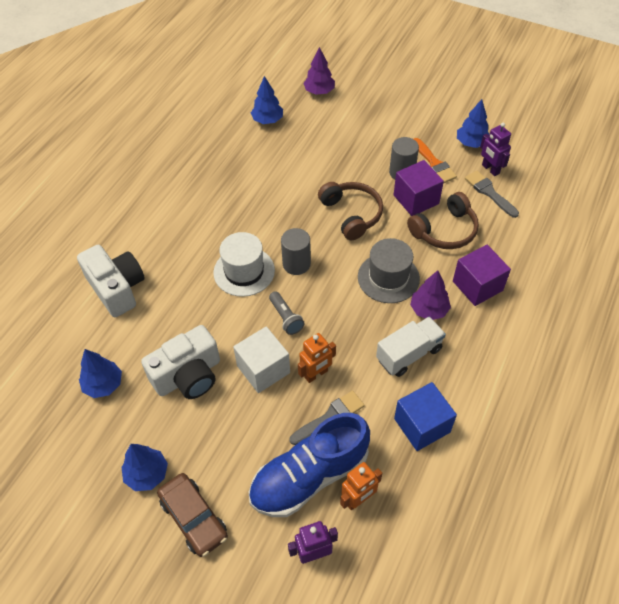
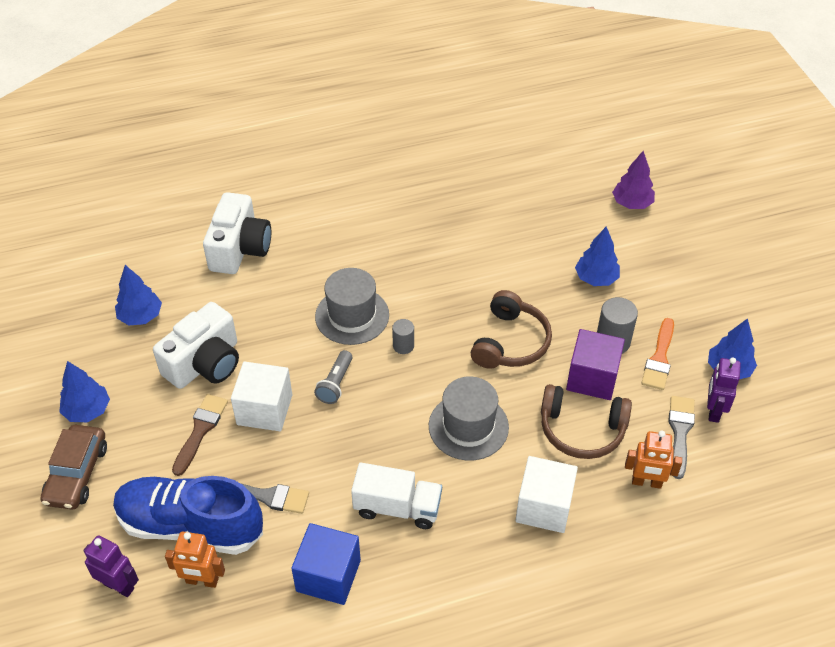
camera: 45 degrees right, 5 degrees down
(188, 375) = (205, 363): white camera -> white camera turned 60 degrees counterclockwise
(240, 417) = (200, 430): none -> brown brush
(244, 271) = (352, 316): white hat -> grey hat
(267, 120) = (544, 196): blue tree -> blue tree (596, 278)
(296, 264) = (403, 346): grey cylinder -> grey cylinder, size x0.61
(316, 374) = (299, 452): orange robot -> orange robot (646, 482)
(428, 310) = (467, 486): purple tree -> none
(477, 286) = (544, 507): purple cube -> white cube

